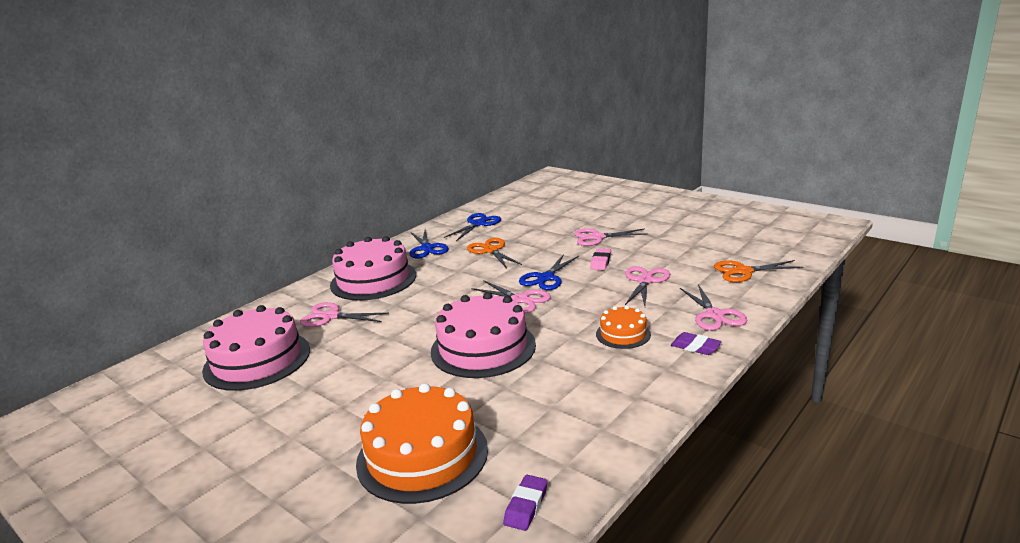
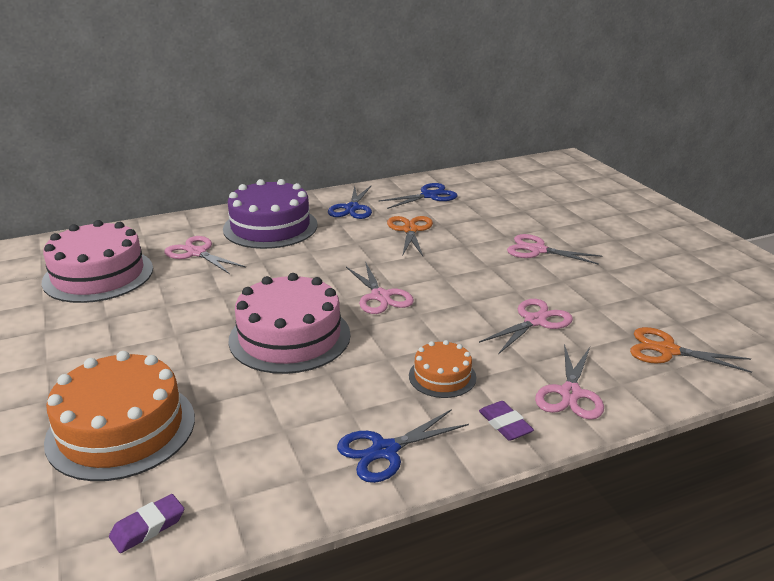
camera: 25 degrees right, 5 degrees up
(373, 280) = (270, 227): pink cake -> purple cake
(546, 278) = (432, 280): blue scissors -> blue scissors (385, 451)
(601, 262) = (510, 281): pink eraser -> none

